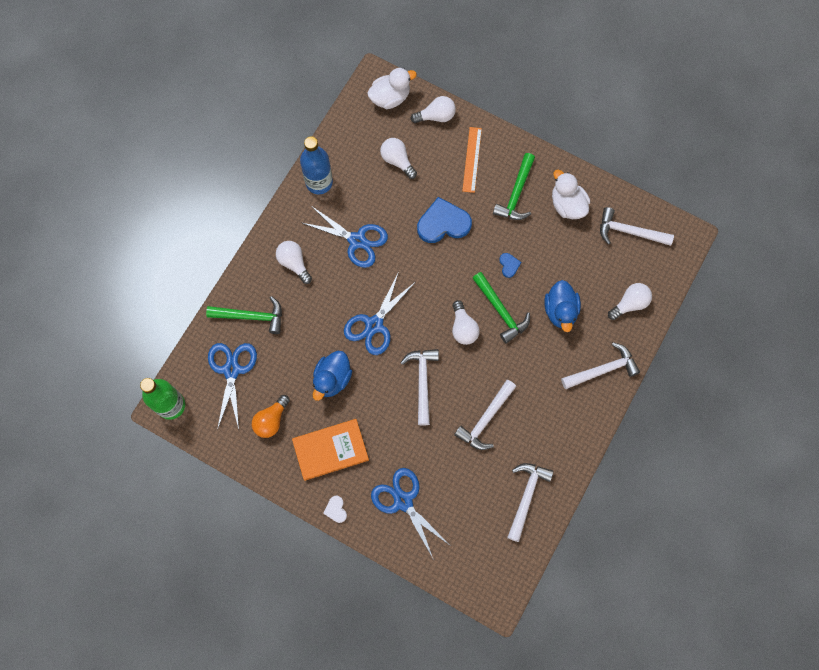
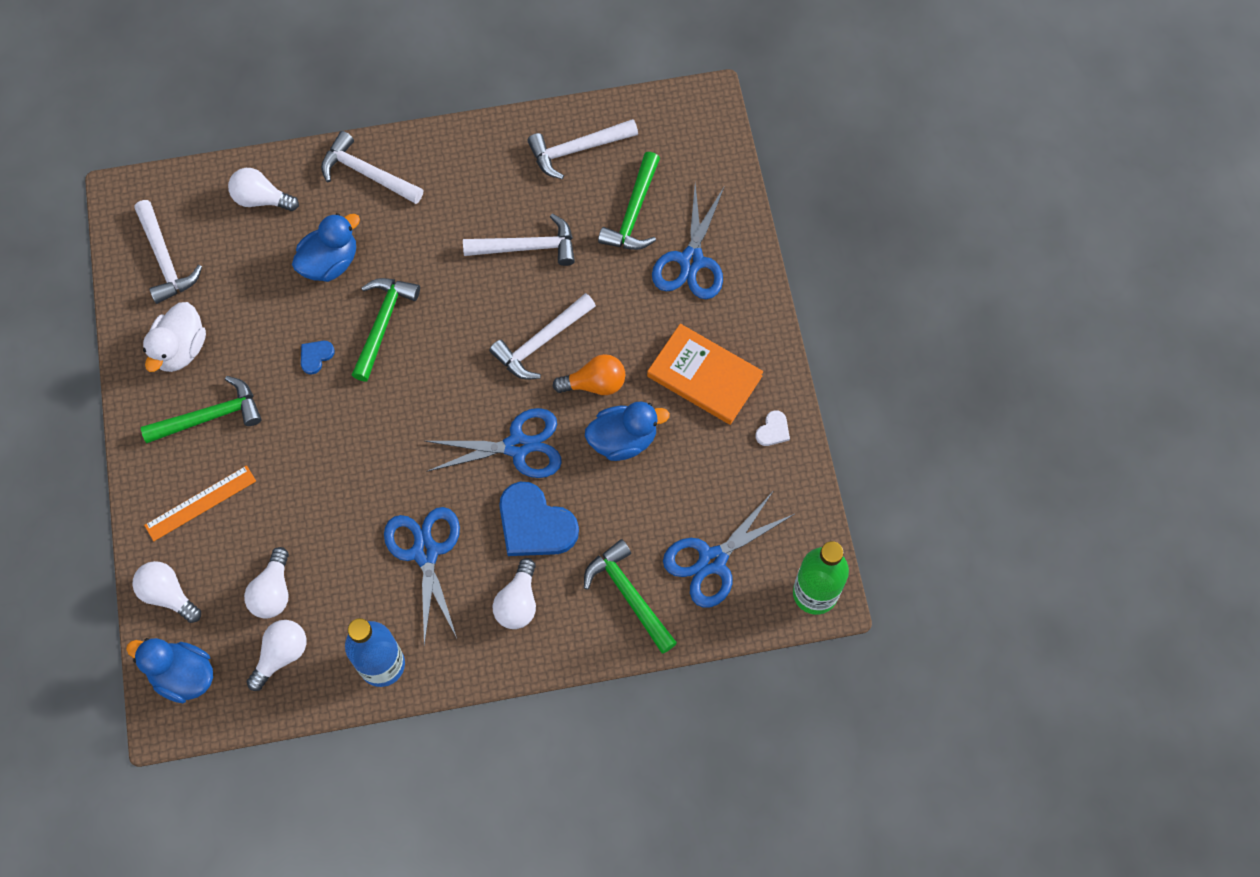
camera: 130 degrees left, 5 degrees down
(271, 420) = (729, 466): orange light bulb -> orange light bulb (595, 384)
(336, 509) = (762, 319): white heart -> white heart (773, 430)
(390, 97) = (183, 675): white duck -> blue duck
(443, 223) = (319, 470): blue heart -> blue heart (535, 524)
(459, 494) = (633, 213): none -> green hammer
(463, 328) = (438, 347): white light bulb -> white light bulb (281, 655)

